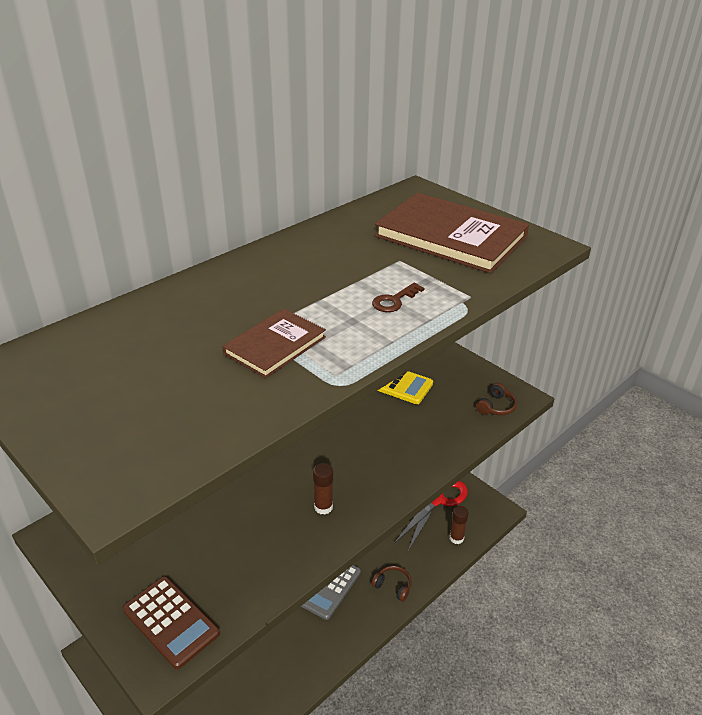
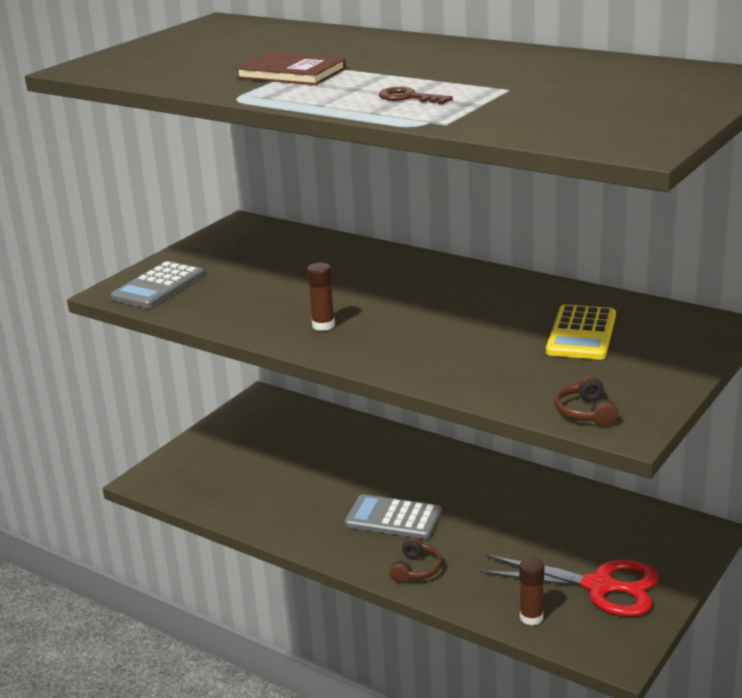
camera: 80 degrees right, 10 degrees down
(170, 622) = (158, 286): brown calculator -> grey calculator
(450, 237) = (603, 102): brown book -> none
(496, 407) = (585, 412): brown headphones -> brown headphones turned 60 degrees clockwise

